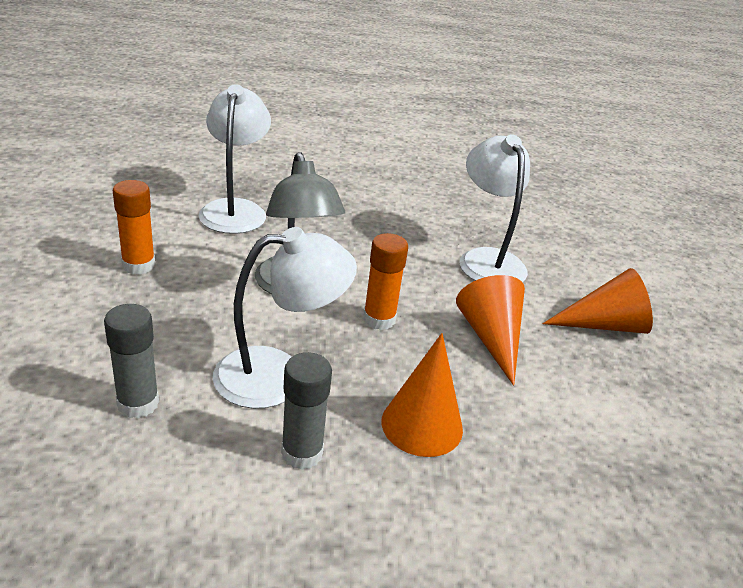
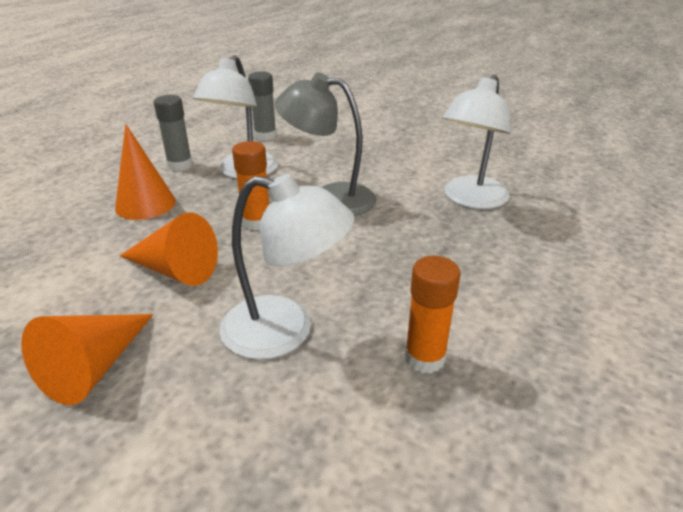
camera: 125 degrees right, 0 degrees up
(138, 265) = (398, 152): orange glue stick -> orange glue stick (424, 358)
(235, 209) = (470, 199): white lamp -> white lamp turned 90 degrees clockwise

